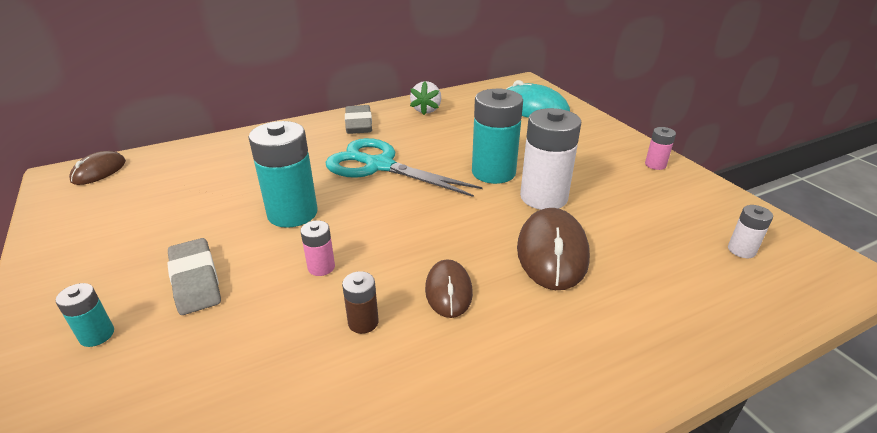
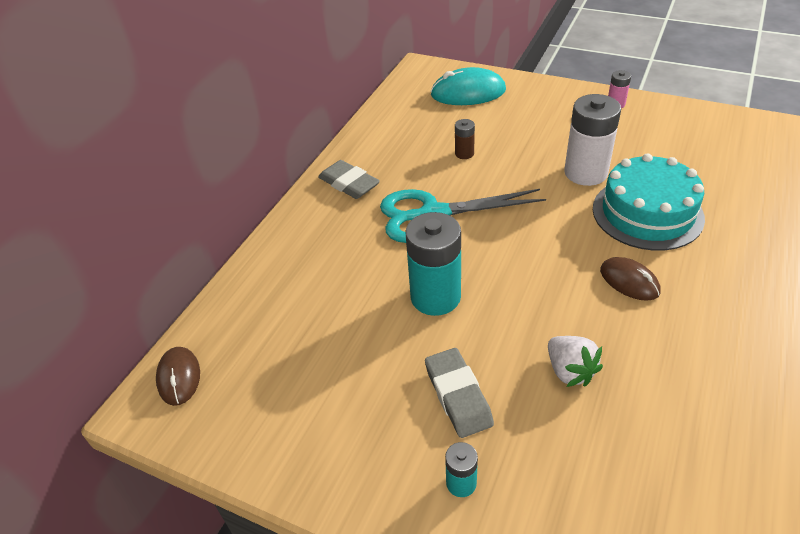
camera: 35 degrees left, 10 degrees up
(195, 280) = (458, 395): grey eraser -> grey eraser turned 45 degrees clockwise
(321, 267) = (528, 322): pink battery -> none
(363, 322) = (614, 338): brown battery -> brown battery (464, 153)
(426, 110) = (385, 138): white strawberry -> white strawberry (570, 371)
(493, 172) = (524, 171): turquoise battery -> none
(552, 252) = (647, 213): brown mouse -> turquoise cake
(741, 250) = (736, 146): white battery -> none

